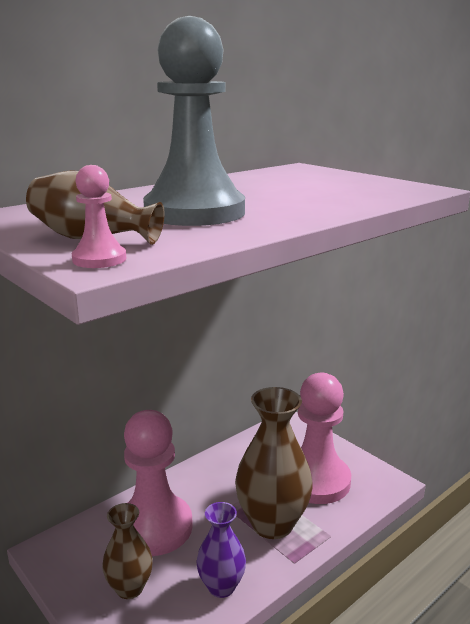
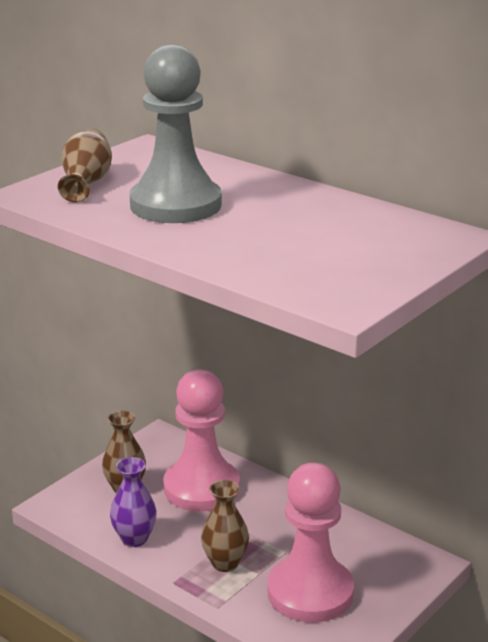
camera: 80 degrees right, 5 degrees up
(99, 259) = (35, 192): pink pawn -> none
(272, 524) = (225, 563): brown vase -> brown vase, size x0.57

